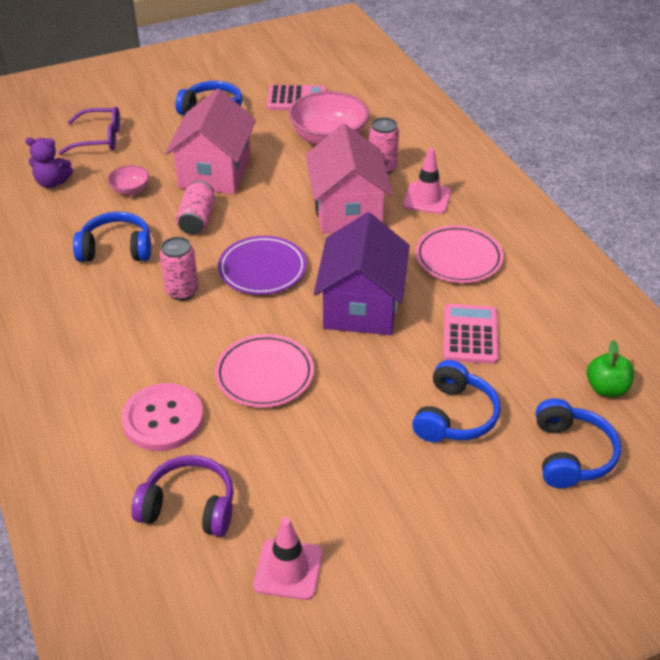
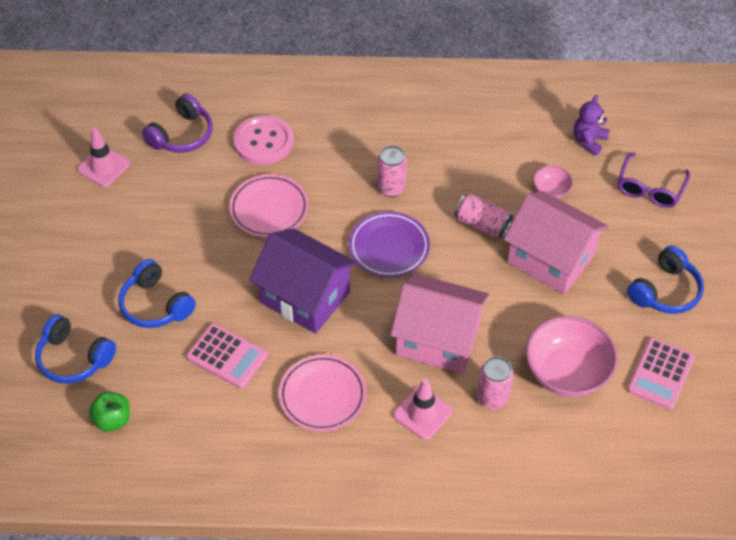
camera: 115 degrees right, 10 degrees up
(116, 249) = (469, 161): blue headphones -> none

